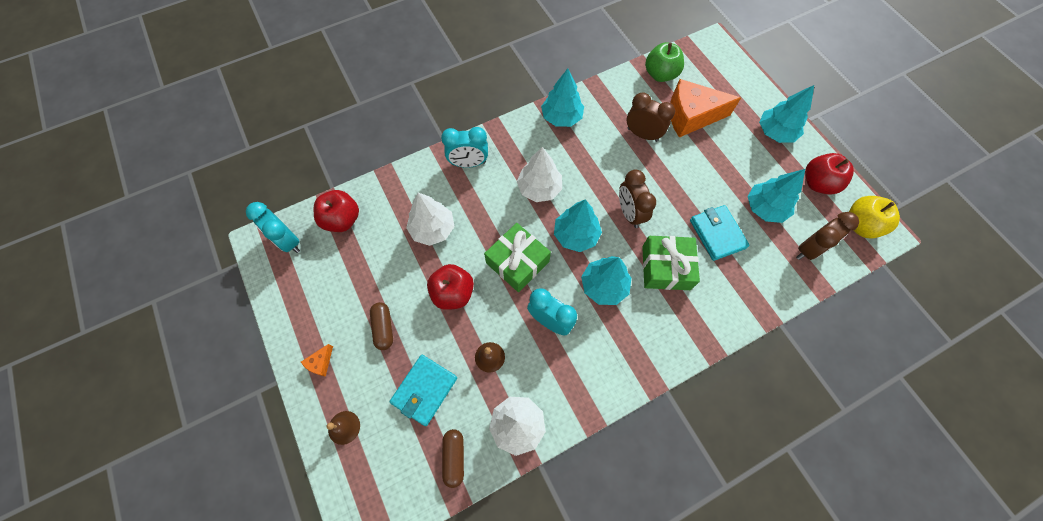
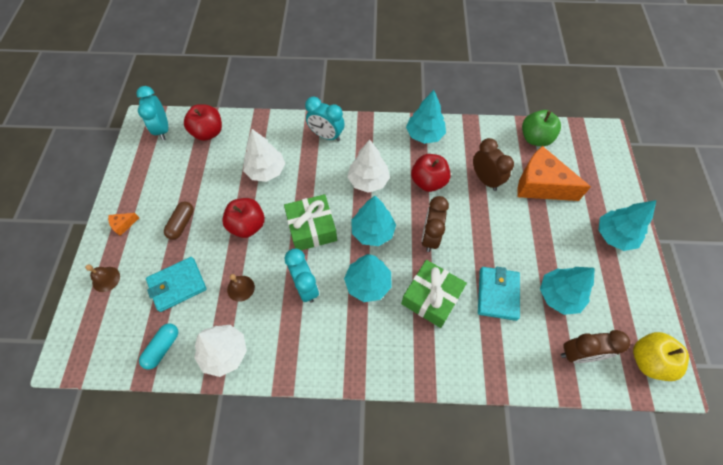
camera: 30 degrees right, 5 degrees down
(454, 457) = (162, 348): brown capsule -> turquoise capsule
(817, 183) = (628, 300): red apple -> red apple (428, 182)

